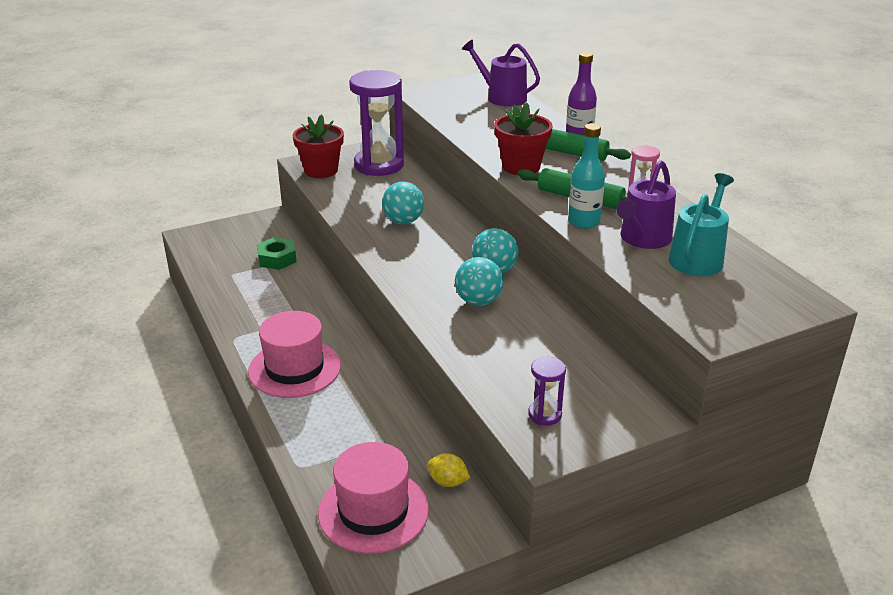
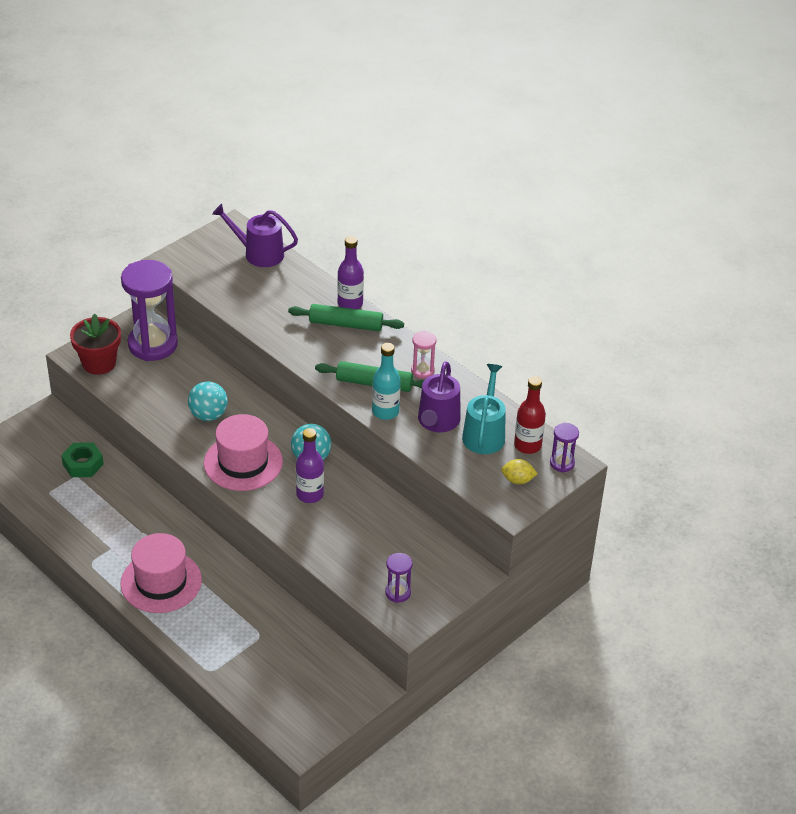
camera: 20 degrees left, 10 degrees up
(373, 511) = (284, 693): pink hat -> pink hat (243, 462)
(448, 482) = (330, 656): yellow lemon -> yellow lemon (517, 480)
(478, 301) = (310, 494): turquoise ball -> purple bottle
(521, 167) = (311, 352): red flower pot -> none
(751, 276) = (527, 445): none -> red bottle
(794, 300) = (562, 463): none -> purple hourglass

